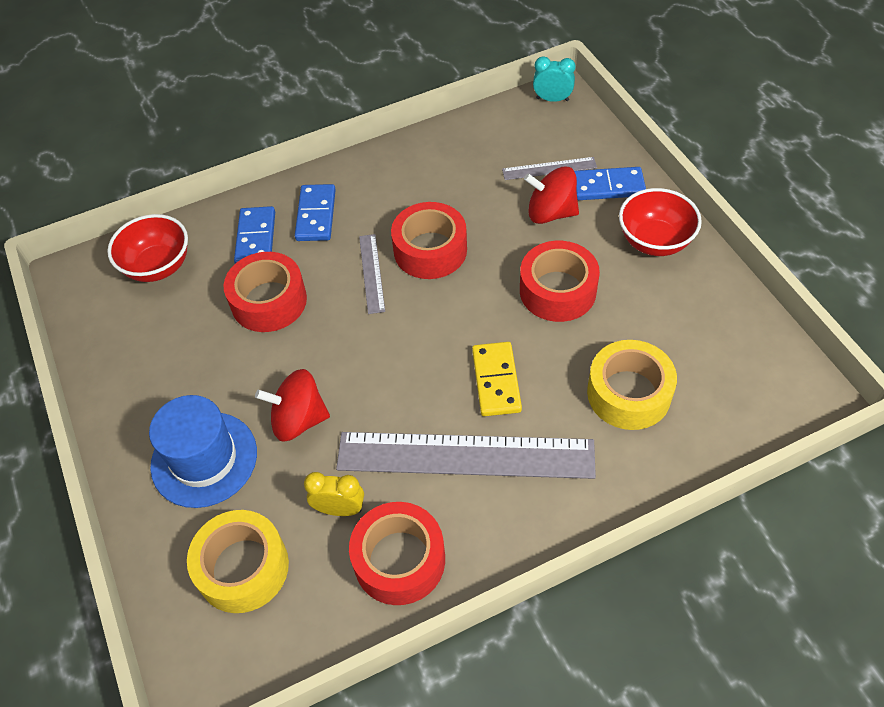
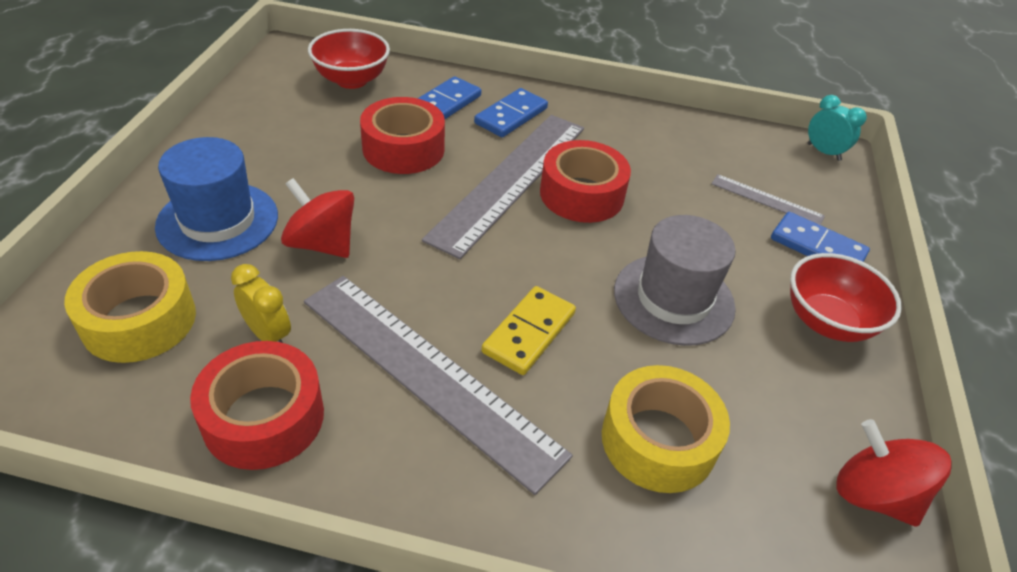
camera: 30 degrees right, 10 degrees down
(371, 273) = (510, 180): grey ruler -> grey ruler, size x2.20
(550, 213) = (732, 233): red spinning top -> red spinning top (873, 494)
(557, 290) = (673, 299): red tape -> grey hat

